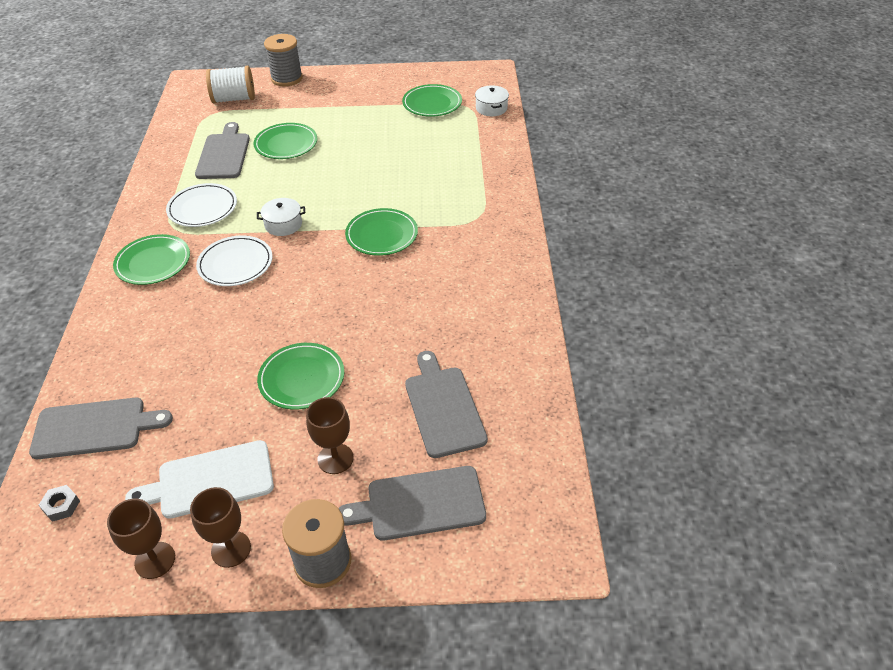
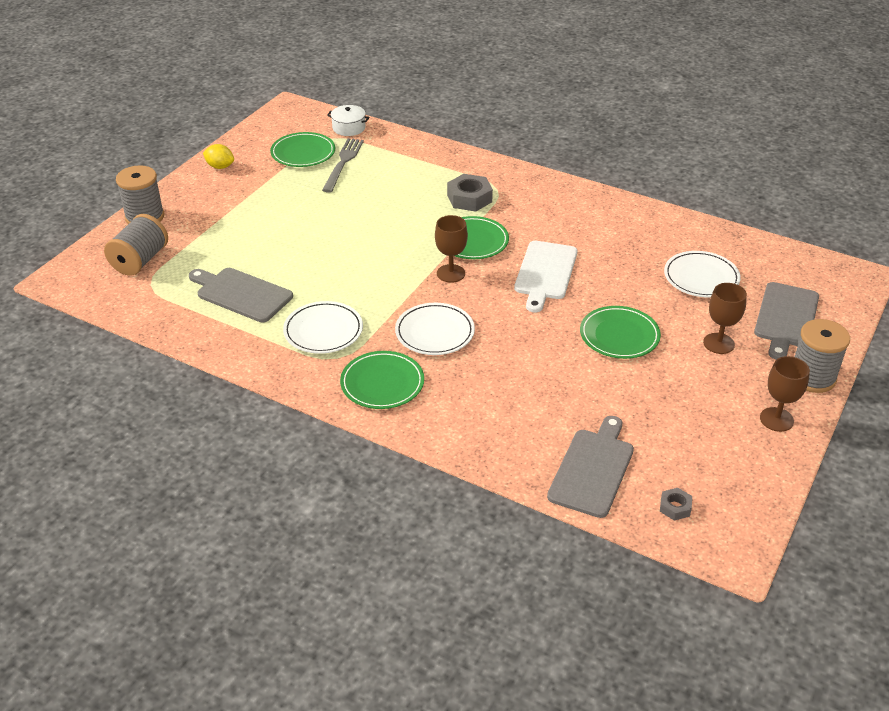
camera: 60 degrees left, 5 degrees down
(155, 560) = (765, 462): brown goblet -> brown goblet (451, 273)
(210, 480) = (700, 414): white cutting board -> white cutting board (545, 273)
(234, 99) = (140, 261): white spool -> grey spool
(283, 224) = (402, 289): white pot -> none
(286, 144) = (270, 251): green plate -> none
(377, 79) = (220, 167): none -> yellow lemon
(436, 126) = (343, 163): none -> grey fork
(443, 407) = (701, 277): grey cutting board -> white plate
(446, 208) = (469, 198): none -> grey nut

